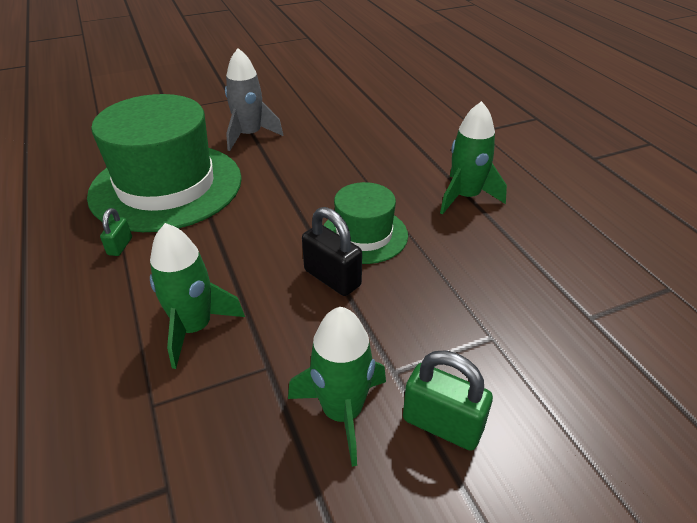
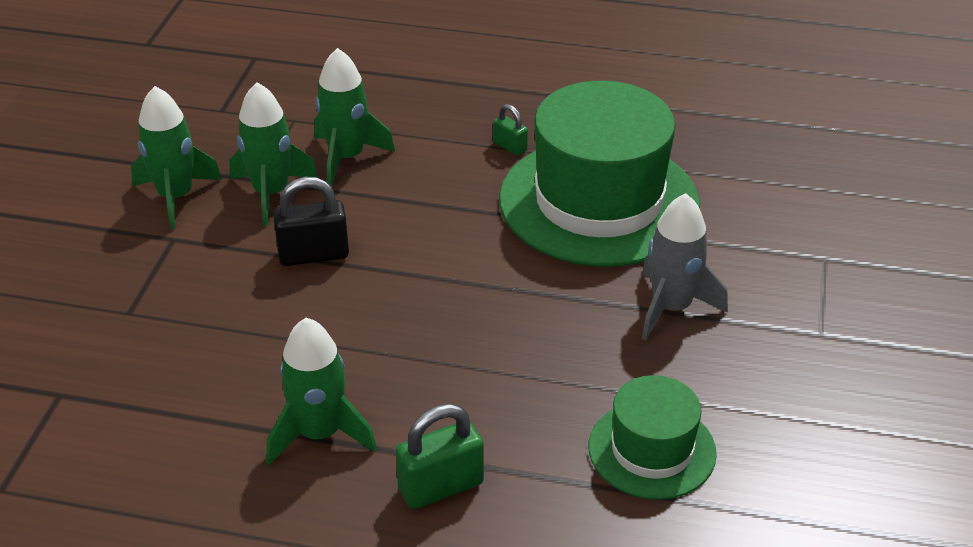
camera: 125 degrees right, 0 degrees up
(281, 346) = (271, 193): none -> green rocket
(364, 235) = (350, 307): green hat -> green hat (652, 450)
(442, 424) = (104, 237): green padlock -> green padlock (441, 486)

